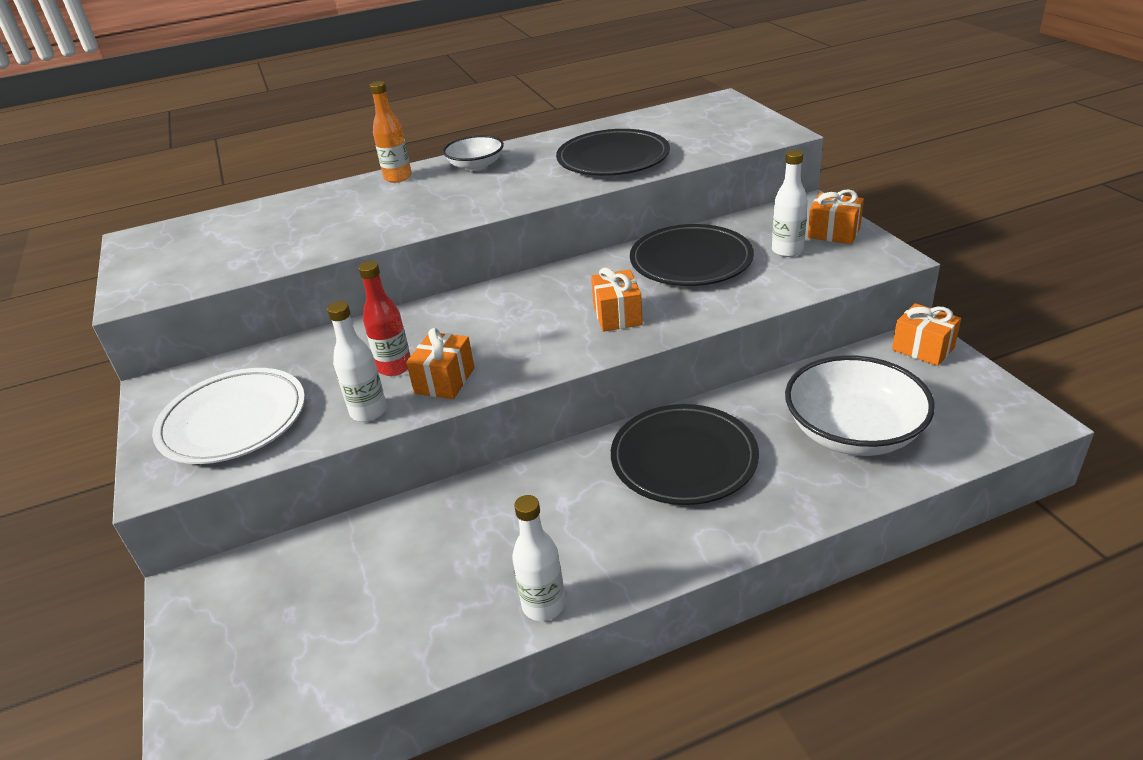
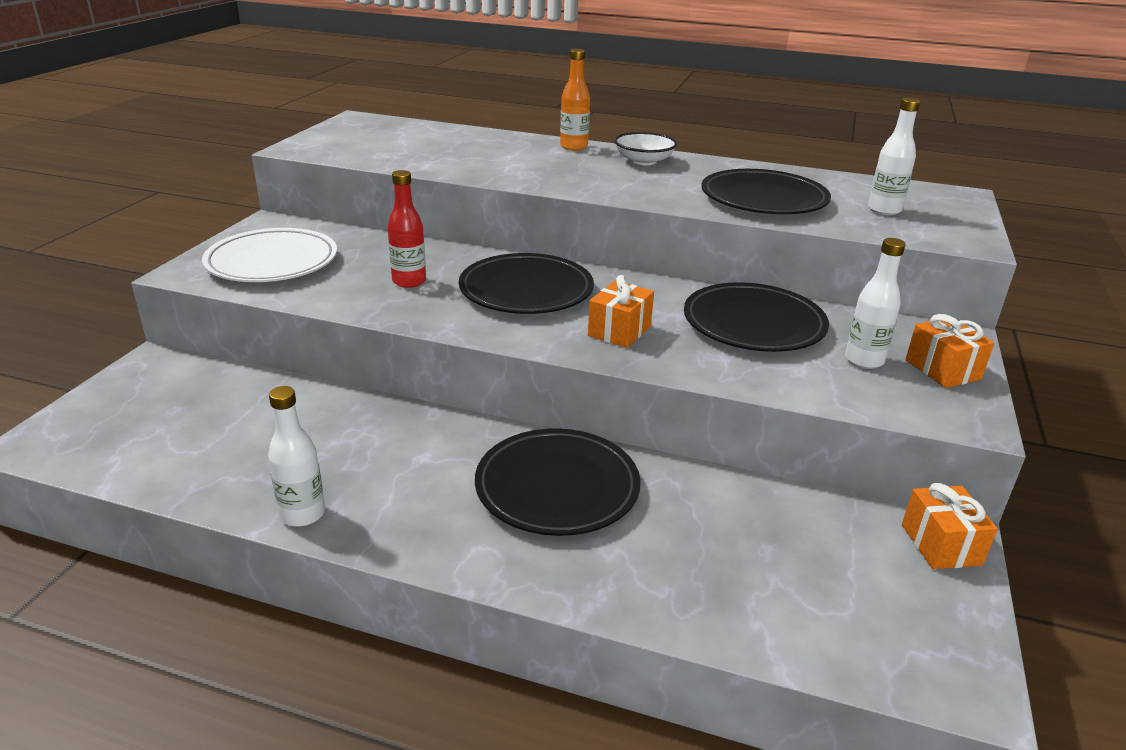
camera: 35 degrees right, 5 degrees down
(368, 412) = (348, 299): white bottle -> white bottle (884, 210)
(444, 381) = (424, 307): orange gift -> none
(501, 322) = (526, 290): none -> black plate
(853, 432) = (742, 566): white bowl -> none

